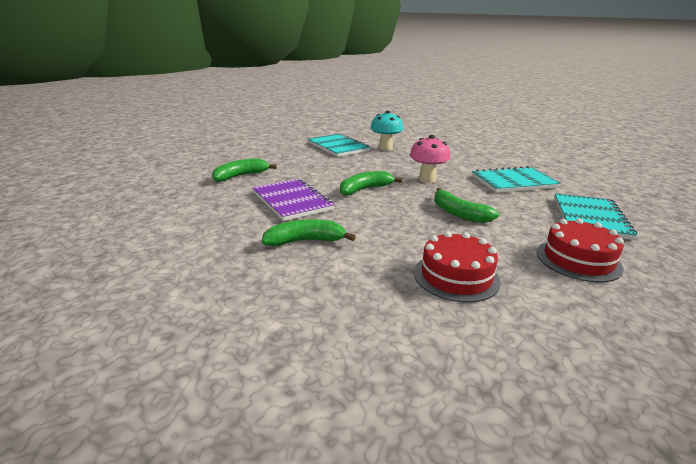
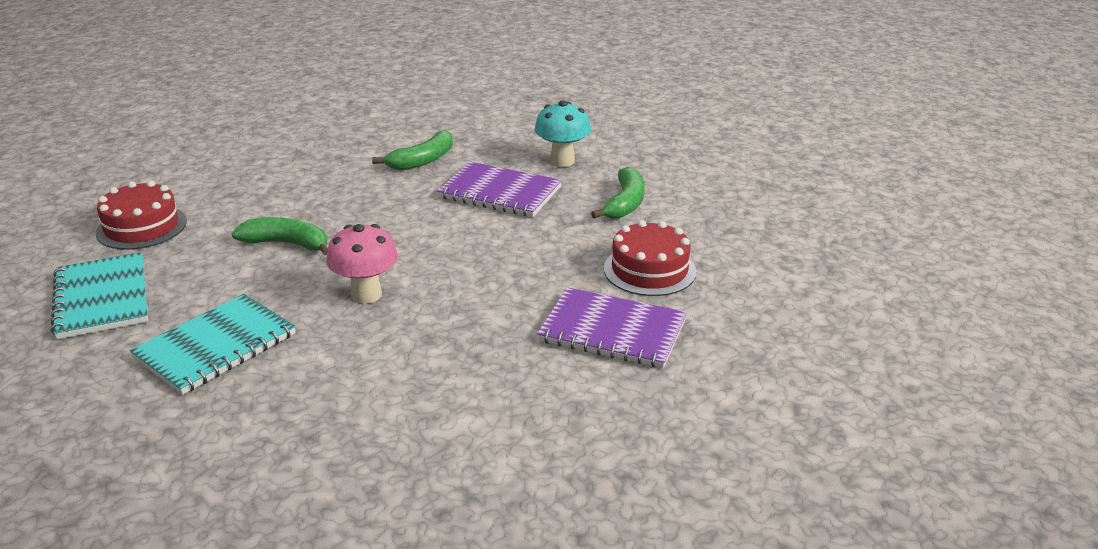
camera: 145 degrees right, 5 degrees up
(338, 147) = (612, 331): turquoise notebook -> purple notebook
(365, 189) = (438, 240): green banana -> none
(385, 148) = (521, 368): turquoise mushroom -> turquoise mushroom (562, 161)
(456, 276) = (263, 175): red cake -> red cake (649, 270)

